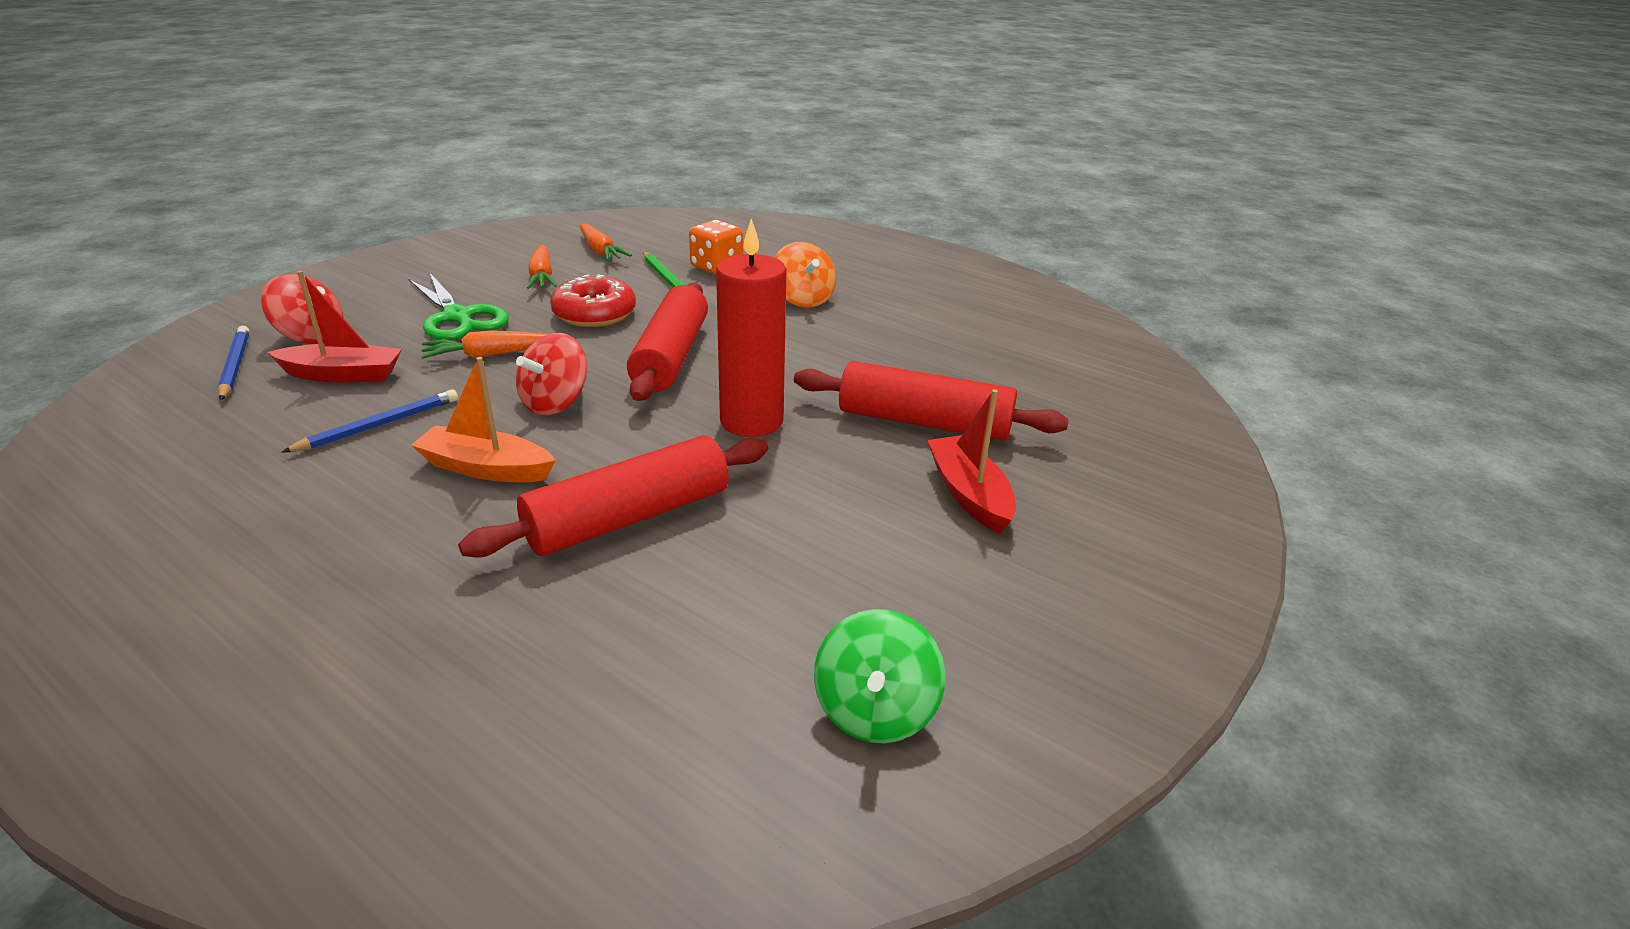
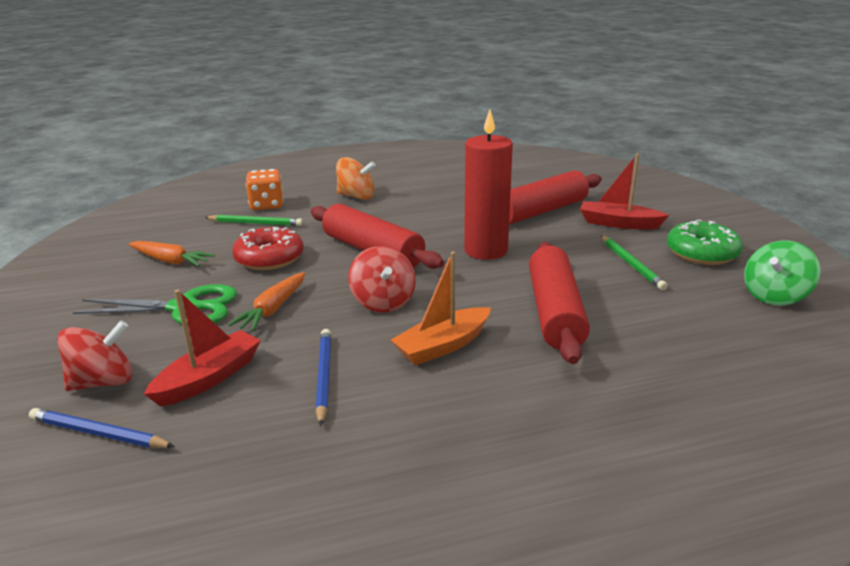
camera: 50 degrees left, 5 degrees down
(600, 251) = (166, 231): orange carrot -> none
(836, 541) = (631, 264): none -> green pencil
(875, 711) = (774, 296): green spinning top -> green spinning top turned 90 degrees clockwise
(956, 598) = (701, 253): none -> green donut

